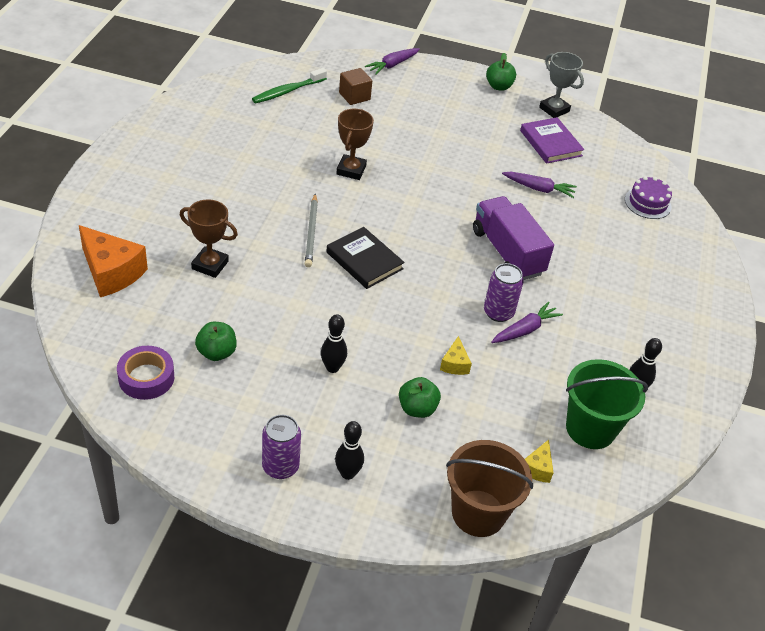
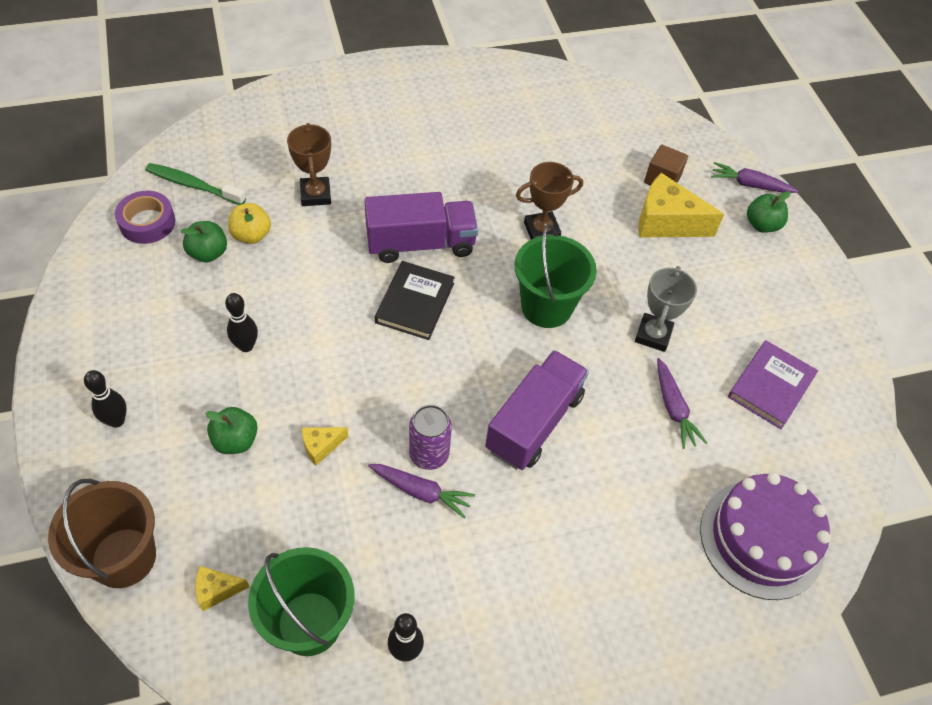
camera: 60 degrees right, 10 degrees up
(111, 272) = (256, 138): orange cheese -> none
(220, 319) = (251, 235): none -> yellow apple
(280, 467) = (97, 365): purple can -> none
(287, 91) = (613, 128): green toothbrush -> green toothbrush (193, 185)
(311, 232) = (420, 244): grey pencil -> purple truck
(392, 114) = (666, 222): none -> yellow cheese
(419, 201) = (546, 307): none -> green bucket
(498, 86) = (822, 292): green apple -> green apple (762, 225)
(554, 109) = (840, 364): grey trophy -> grey trophy (653, 335)
(647, 203) = (761, 539): purple cake -> purple cake, size x1.77

